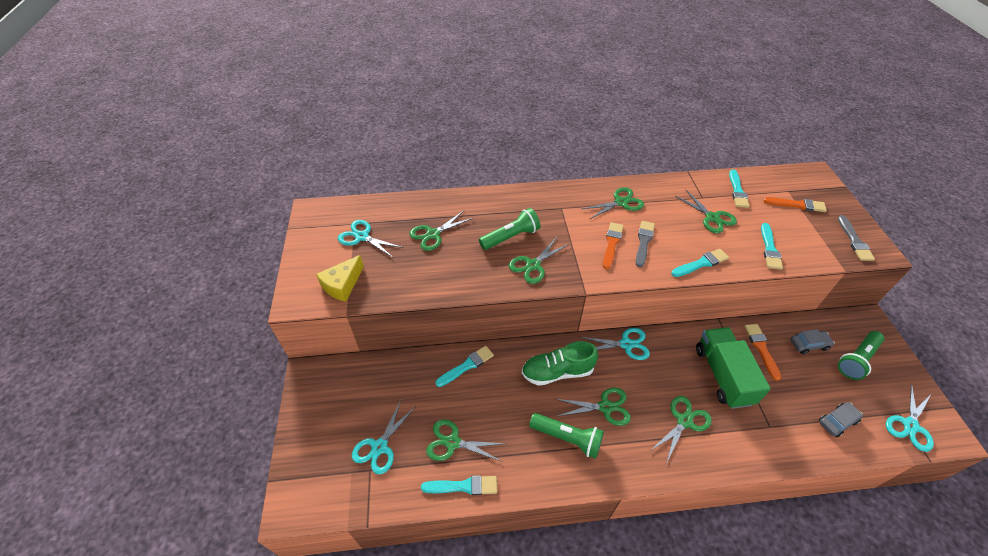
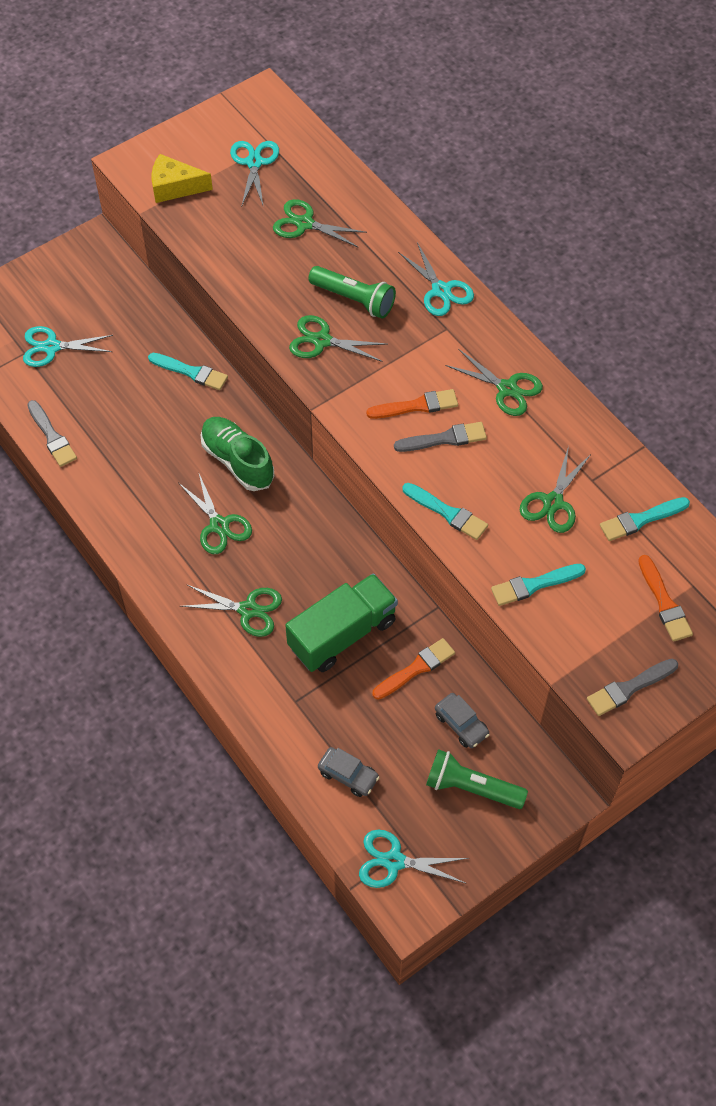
camera: 60 degrees right, 10 degrees up
(452, 442) = (92, 405): green scissors -> none
(463, 486) = (52, 436): turquoise brush -> grey brush
(567, 438) = (157, 504): green flashlight -> none
(626, 344) = (324, 516): turquoise scissors -> turquoise scissors (441, 290)

